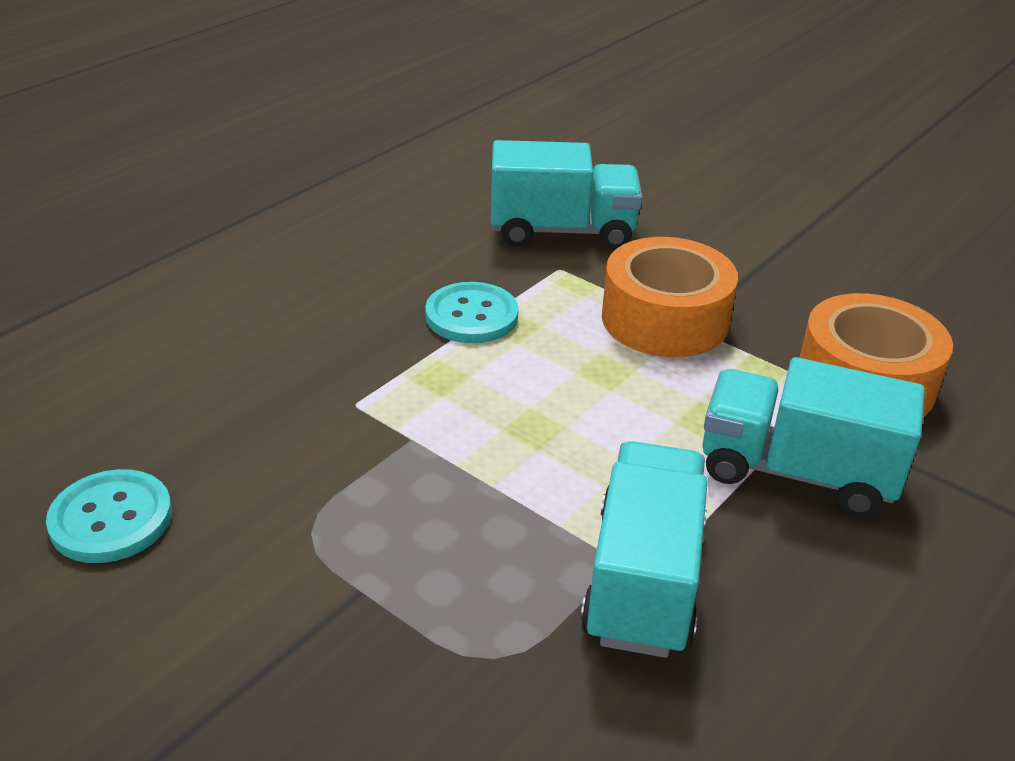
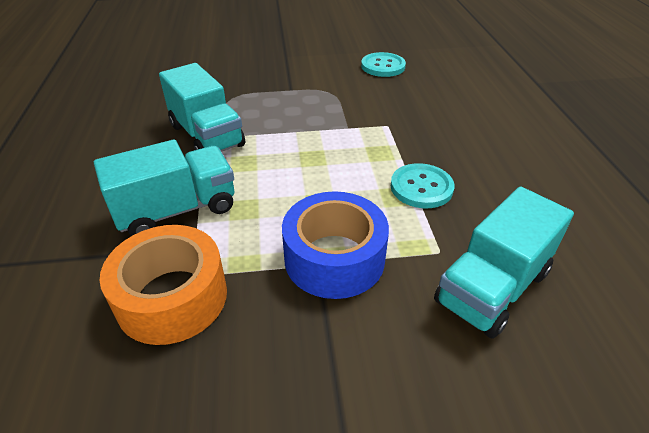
camera: 135 degrees right, 5 degrees up
(665, 319) = (334, 258): orange tape -> blue tape

